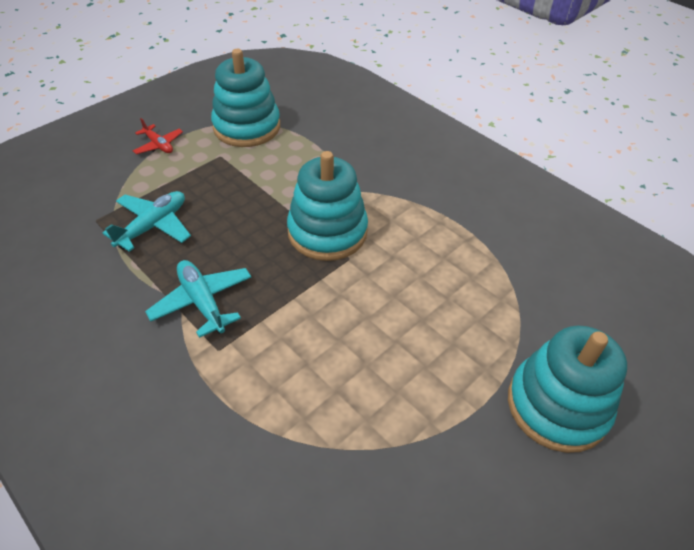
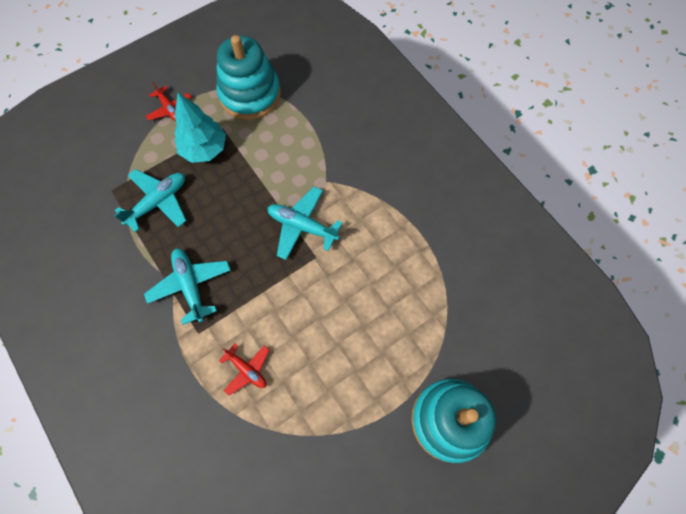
camera: 10 degrees right, 20 degrees up
(202, 175) = (204, 149): none -> turquoise tree
(287, 382) = (247, 370): none -> red plane
(327, 232) = (302, 226): turquoise stacking toy -> turquoise plane

